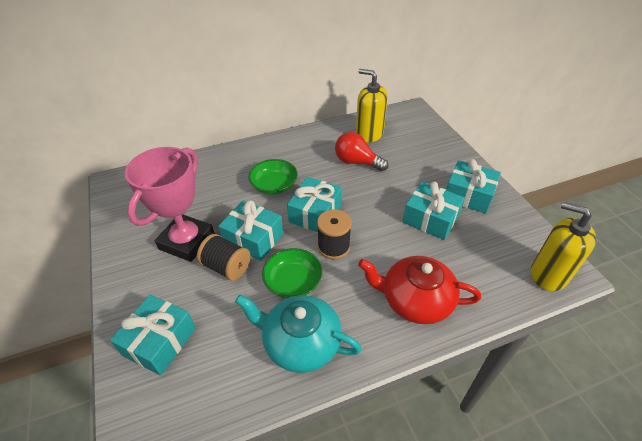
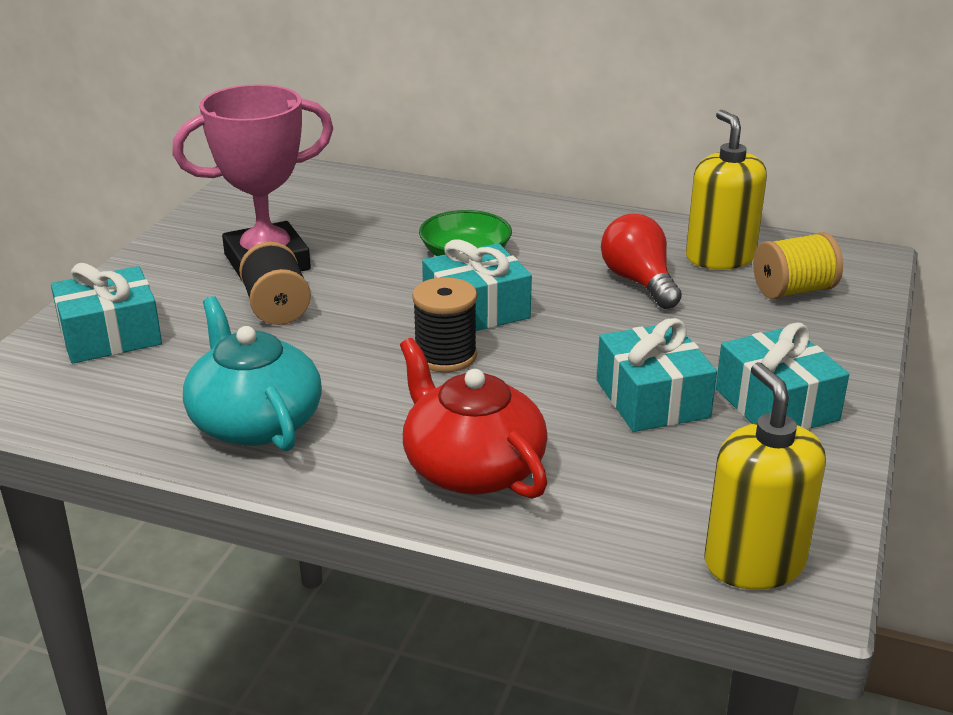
camera: 40 degrees right, 15 degrees down
(253, 238) = (351, 297): turquoise gift -> none
(293, 282) = (335, 363): green bowl -> none
(410, 137) = (793, 290): none -> yellow spool

